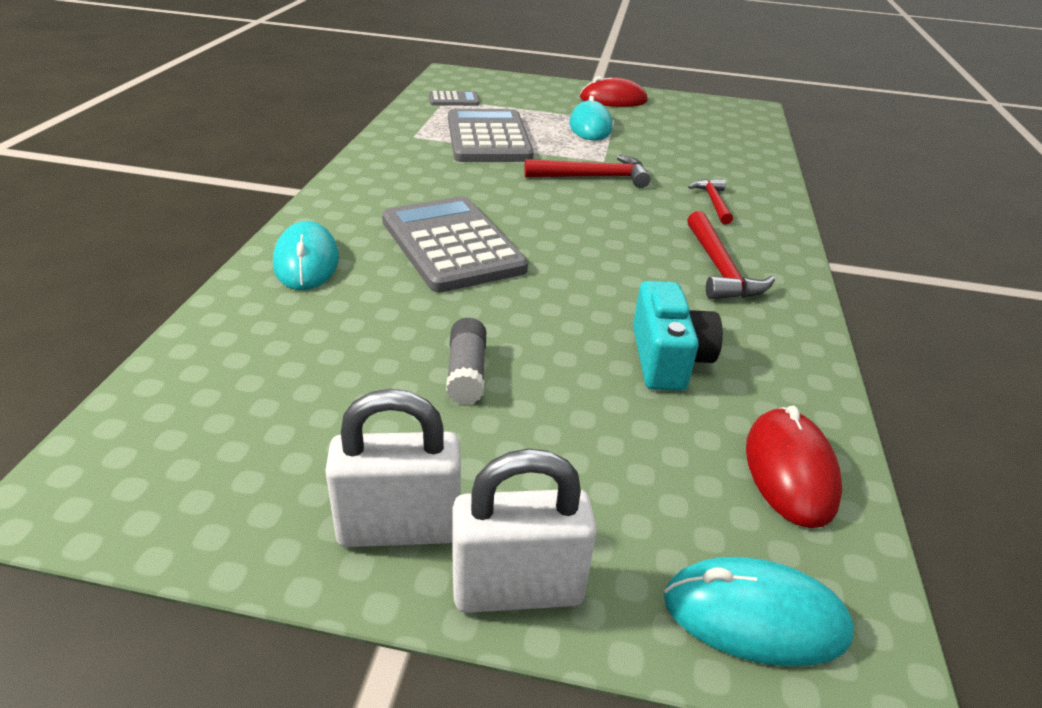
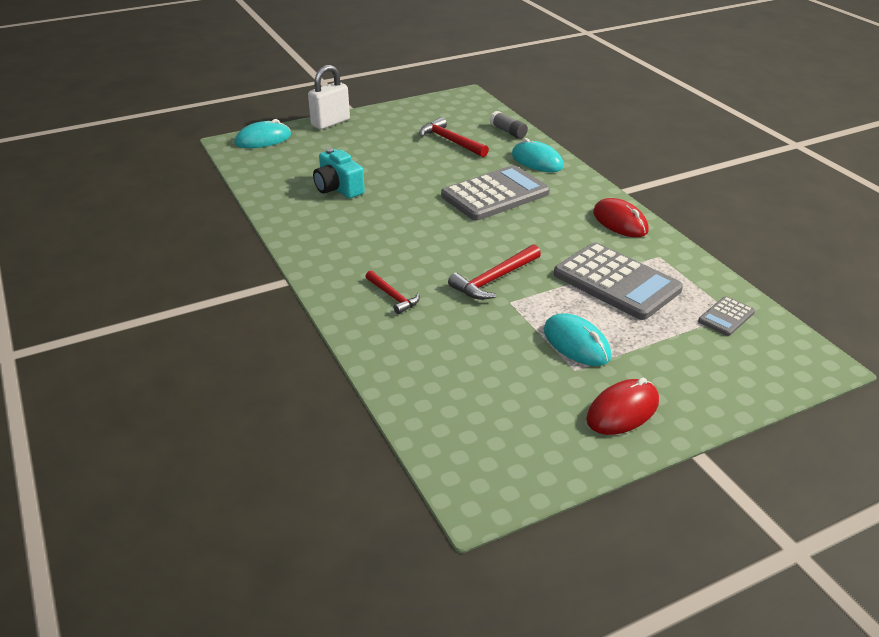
camera: 145 degrees right, 0 degrees up
(399, 528) = (375, 120): white padlock -> none
(452, 245) = (495, 194): grey calculator -> grey calculator turned 60 degrees counterclockwise
(467, 373) = (408, 154): grey glue stick -> grey glue stick (508, 132)
(719, 268) = (349, 243): red hammer -> red hammer (451, 141)
(790, 470) = (266, 172): red mouse -> red mouse (620, 222)

